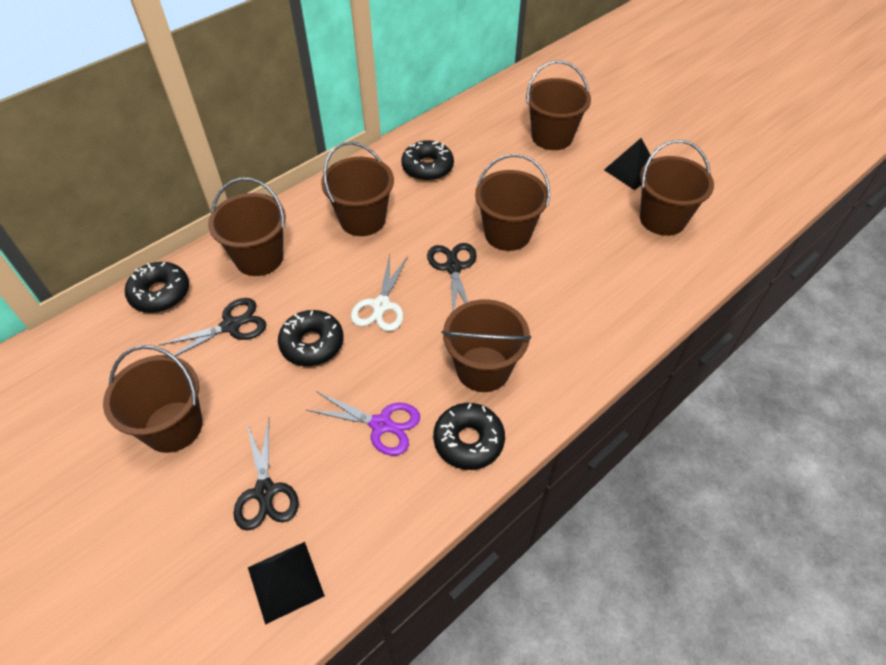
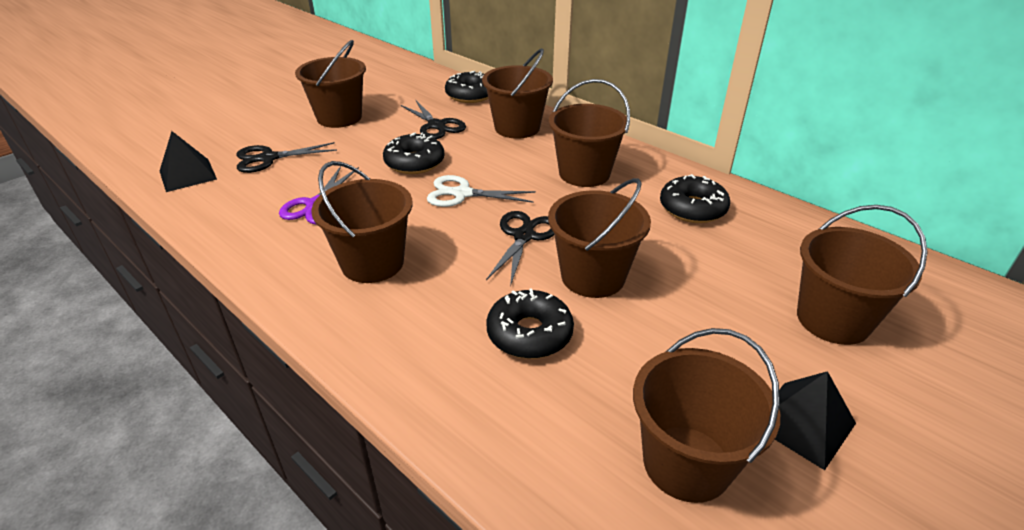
camera: 85 degrees right, 15 degrees down
(453, 267) = (524, 236): black scissors -> black scissors turned 60 degrees counterclockwise
(468, 441) = (282, 256): black donut -> black donut (529, 334)

